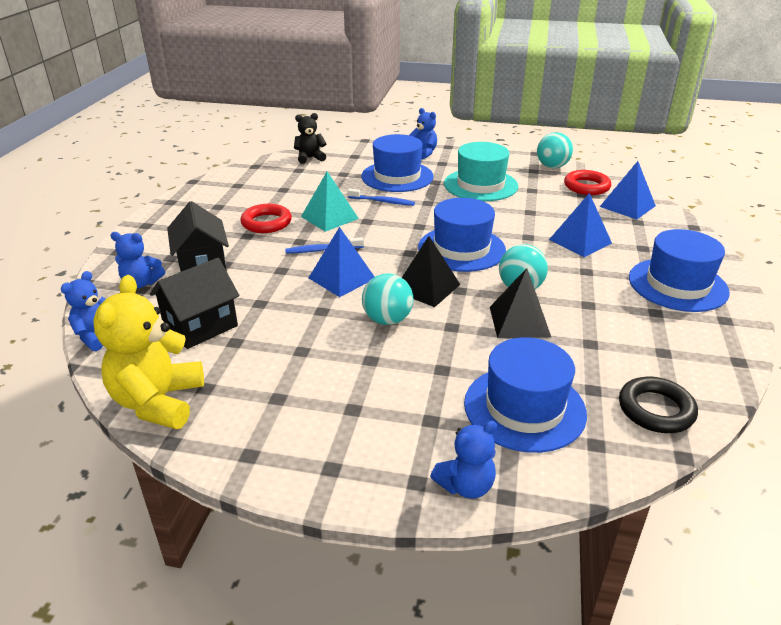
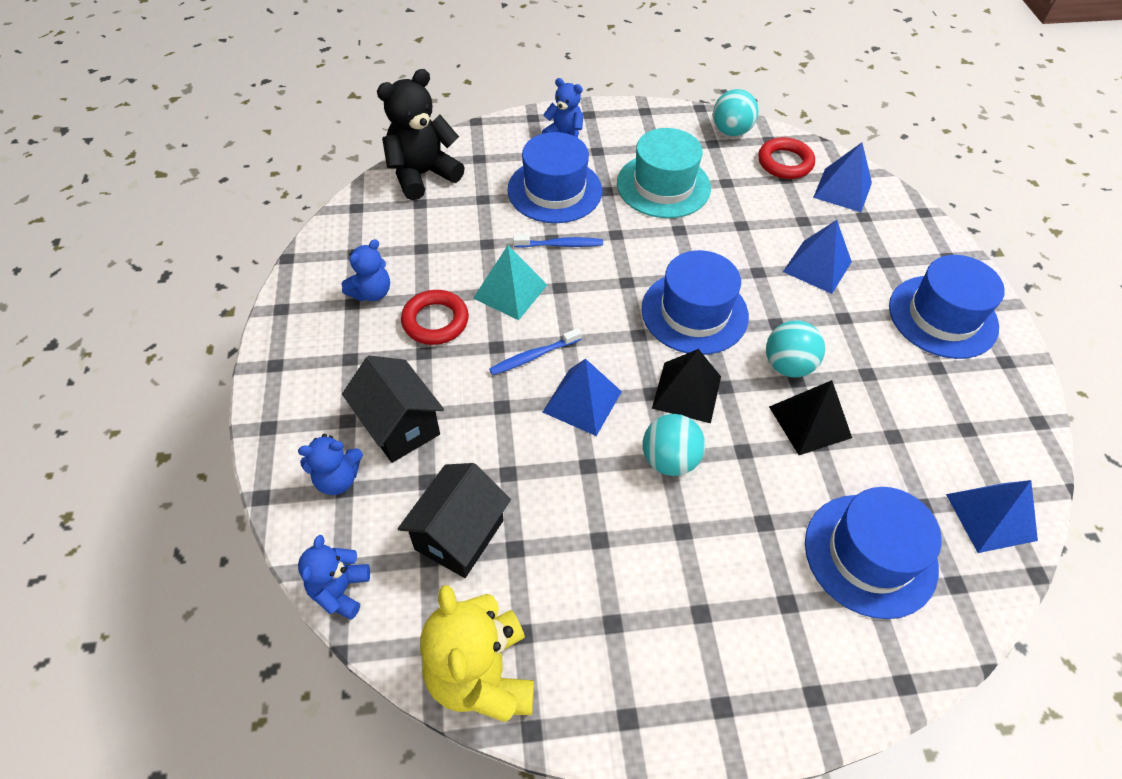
camera: 20 degrees left, 20 degrees up
(310, 158) = (422, 175): black teddy bear -> black teddy bear, size x1.73
(466, 486) = (862, 683): blue teddy bear -> blue teddy bear (371, 293)
(656, 410) = (991, 517): black ring -> blue pyramid

